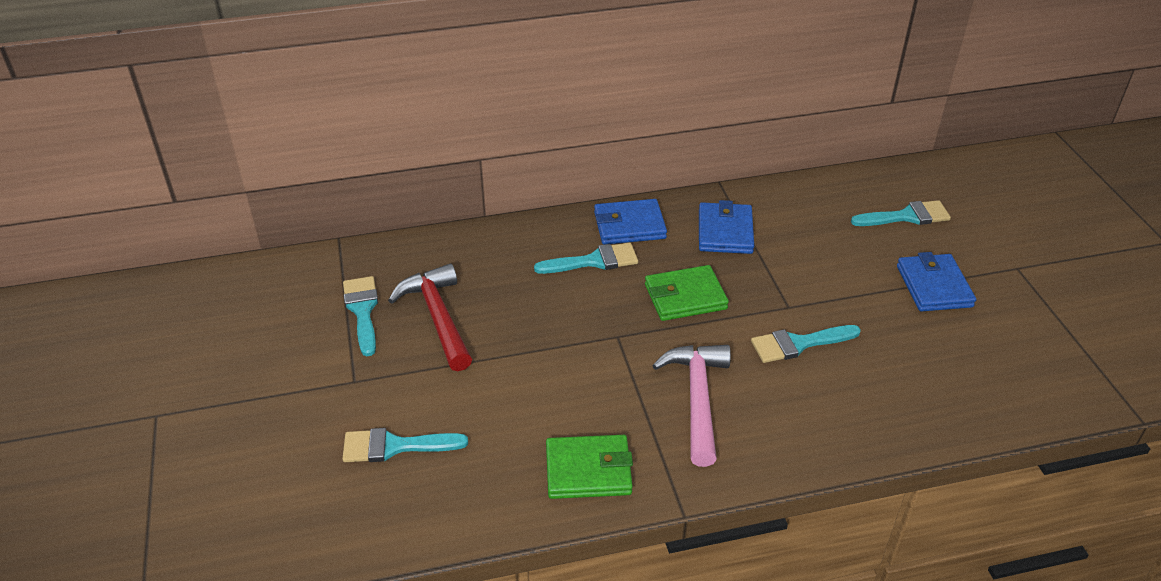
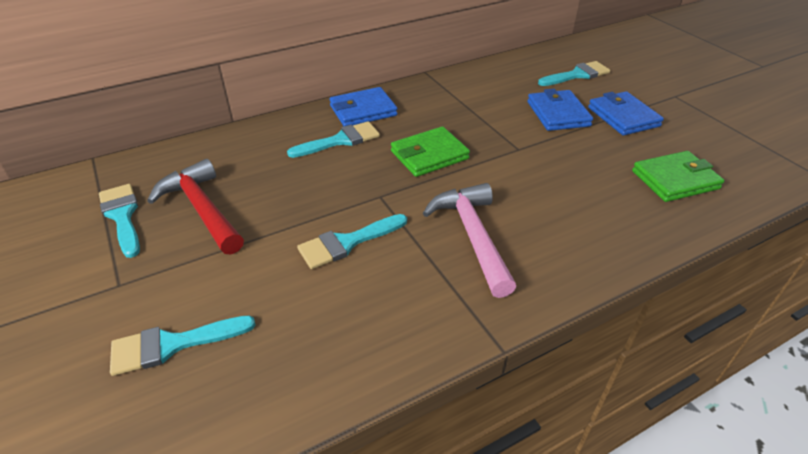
camera: 15 degrees left, 0 degrees up
(588, 470) = (390, 325): green wallet -> green wallet (675, 180)
(725, 232) = (444, 104): blue wallet -> blue wallet (558, 114)
(798, 344) = (540, 175): turquoise brush -> turquoise brush (347, 242)

